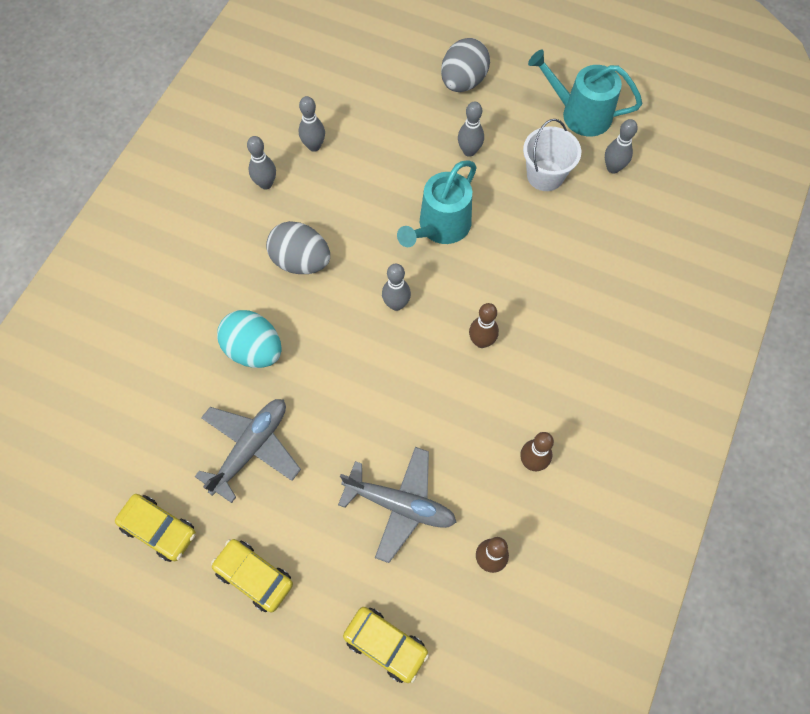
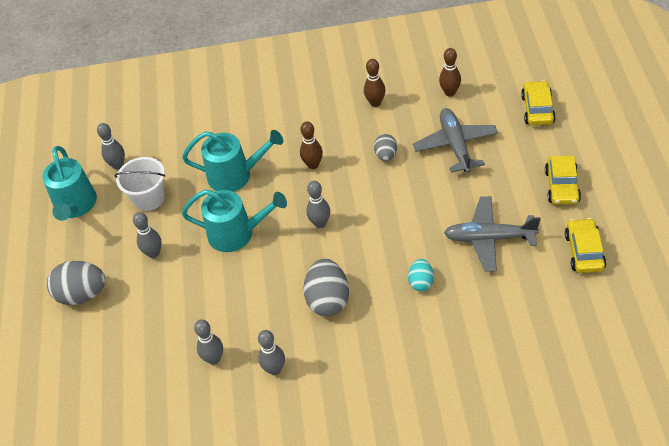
camera: 115 degrees left, 15 degrees down
(254, 350) = (421, 282): turquoise egg -> turquoise egg, size x0.57
(441, 421) = (386, 155): none -> grey egg
(521, 262) = (235, 175): none -> turquoise watering can

